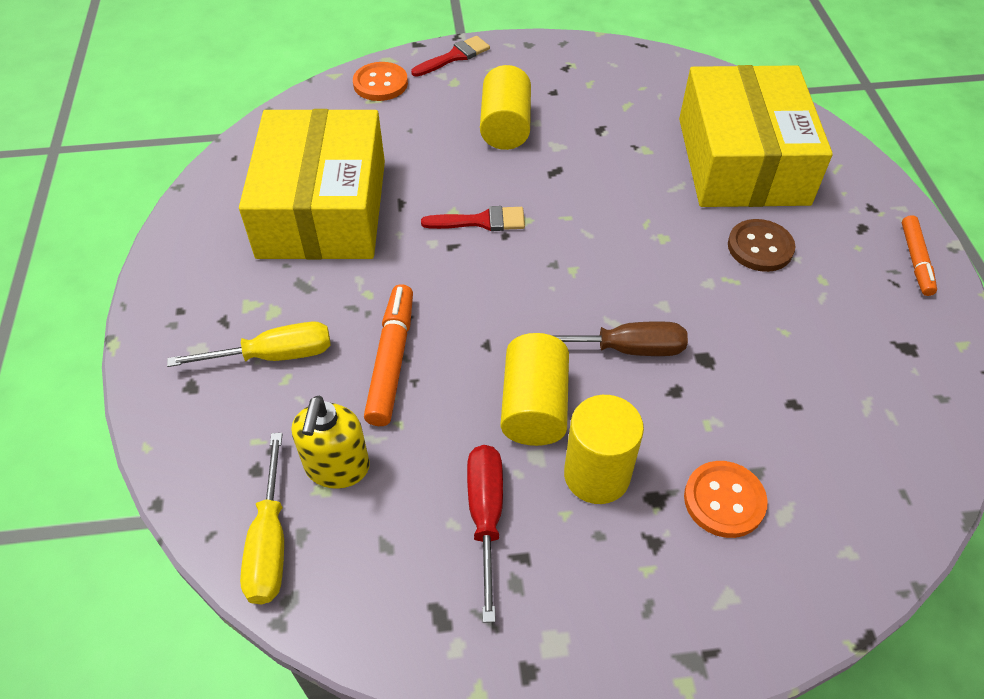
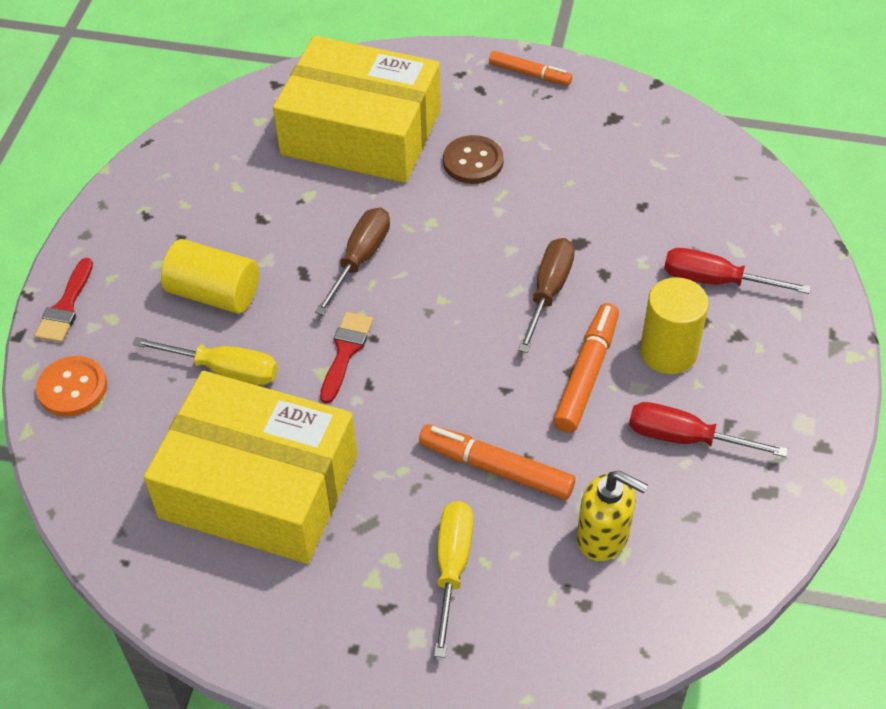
camera: 70 degrees left, 0 degrees up
(270, 543) = (666, 604): yellow screwdriver -> yellow screwdriver (225, 370)
(454, 57) = (66, 306): red brush -> red brush turned 150 degrees counterclockwise
(534, 406) = (586, 374): yellow cylinder -> orange marker
(591, 202) = (360, 258): none -> brown screwdriver
(724, 500) = (715, 280): orange button -> red screwdriver

